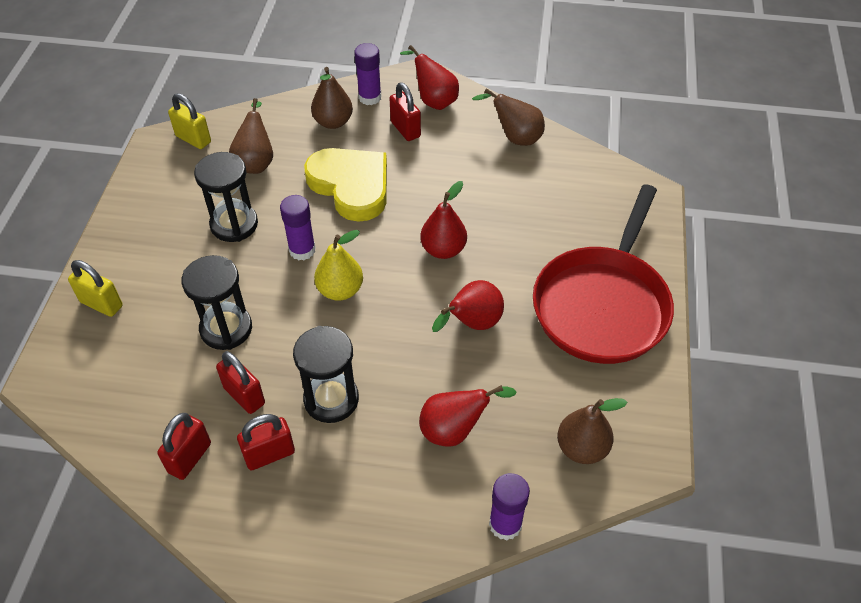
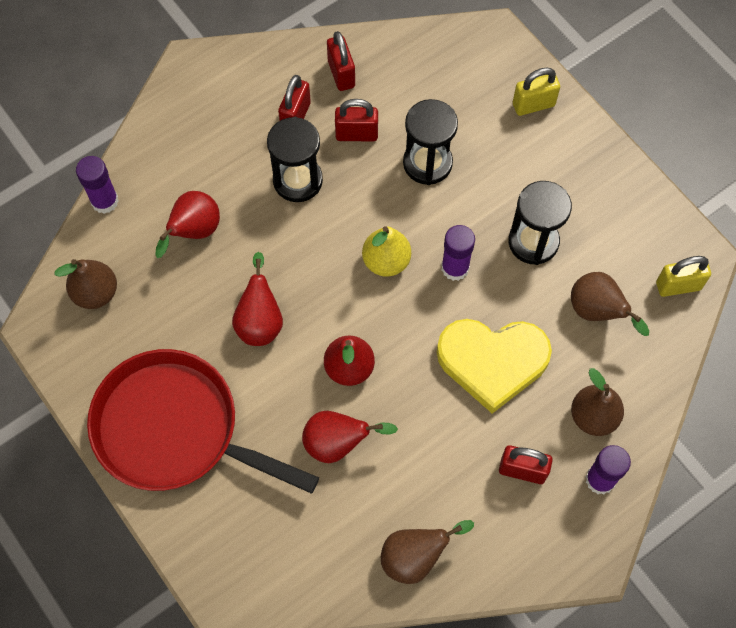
camera: 135 degrees right, 15 degrees up
(434, 101) = (539, 534): red pear -> red pear (338, 443)
(602, 305) = (175, 429): red pan -> red pan turned 45 degrees counterclockwise

